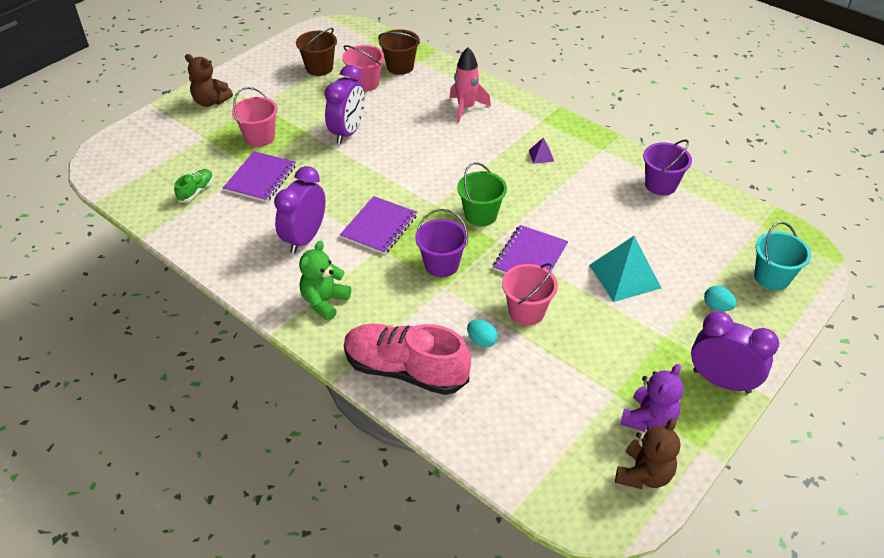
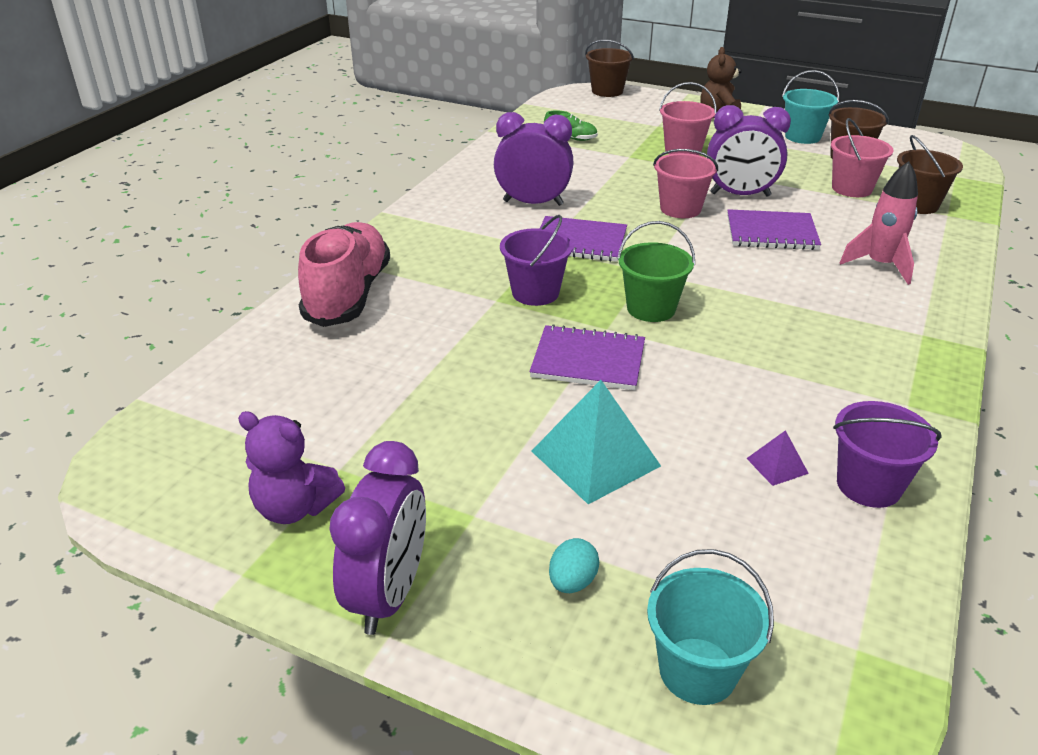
camera: 75 degrees right, 10 degrees down
(108, 145) = (607, 91): none -> brown bucket
(260, 178) = (614, 163): purple notebook -> purple notebook (771, 232)
(273, 75) = (802, 137): none -> turquoise bucket
(324, 301) = (439, 230): green teddy bear -> none
(481, 341) = (410, 340): turquoise egg -> none
(526, 311) = (477, 370): pink bucket -> pink bucket (680, 209)
(541, 155) = (830, 344): purple pyramid -> purple pyramid (777, 466)
(643, 474) = (192, 510): brown teddy bear -> none

